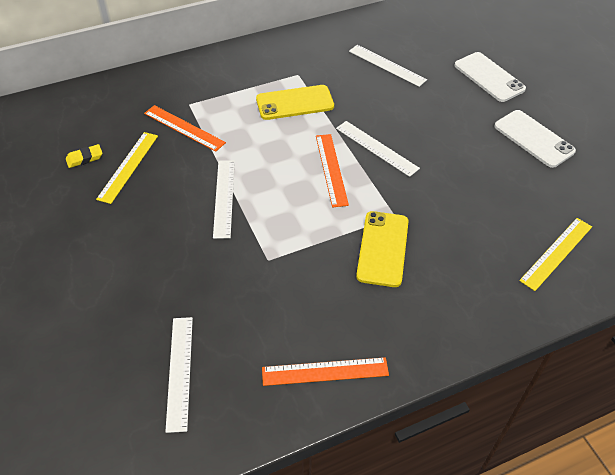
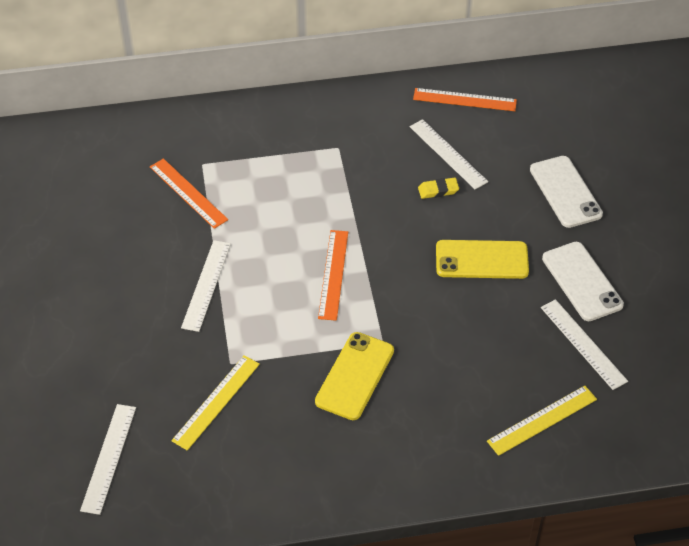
camera: 15 degrees right, 0 degrees up
(84, 158) = (73, 210): yellow eraser -> yellow eraser (438, 190)
(128, 166) = (116, 229): yellow ruler -> yellow ruler (216, 402)
(295, 103) = (321, 184): yellow phone -> yellow phone (481, 260)
(325, 372) = (248, 489): orange ruler -> orange ruler (464, 100)
(376, 148) = (394, 258): white ruler -> white ruler (583, 344)

